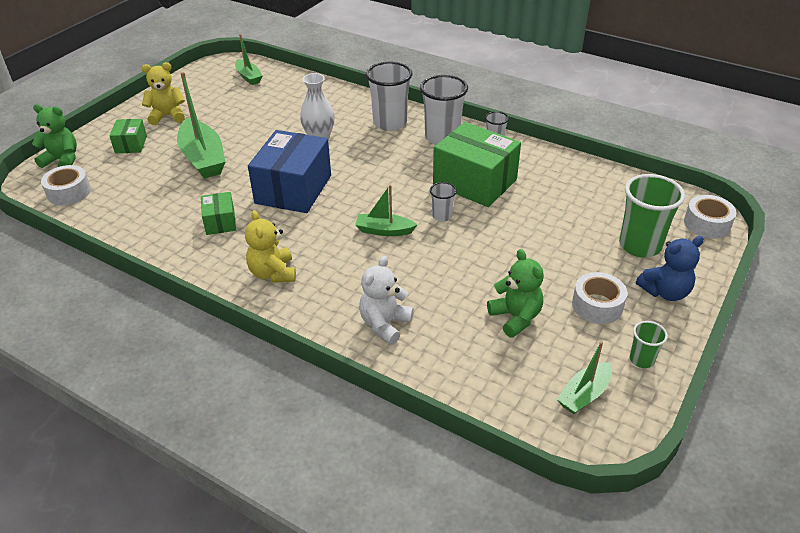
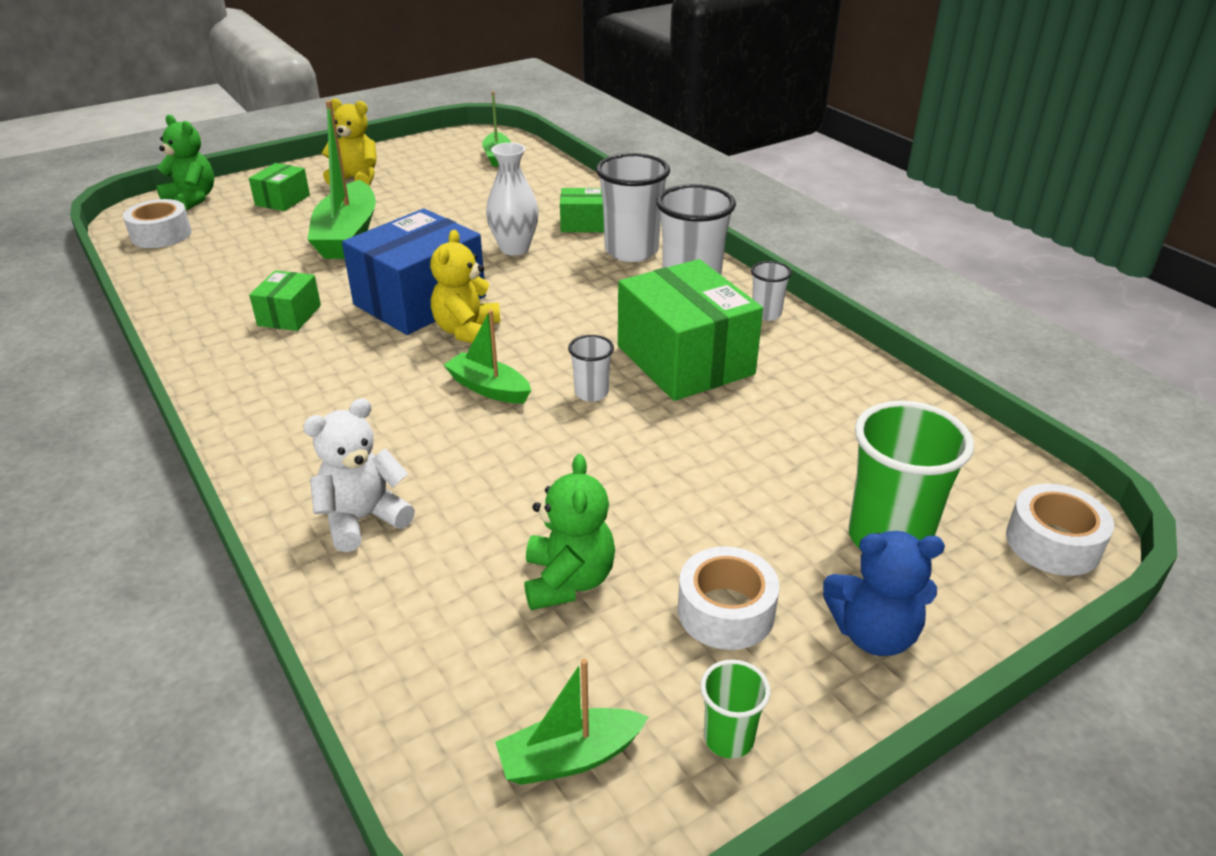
camera: 25 degrees right, 5 degrees down
(273, 273) = (287, 398): yellow teddy bear -> yellow teddy bear (467, 331)
(346, 112) = (583, 224): none -> green box

